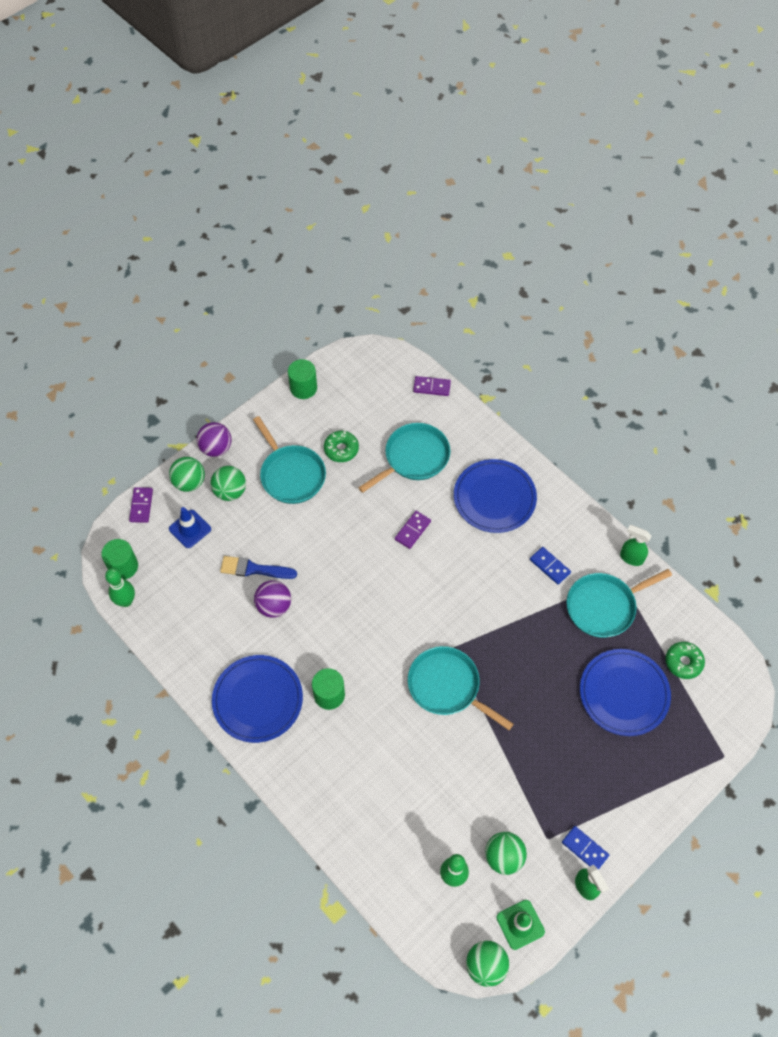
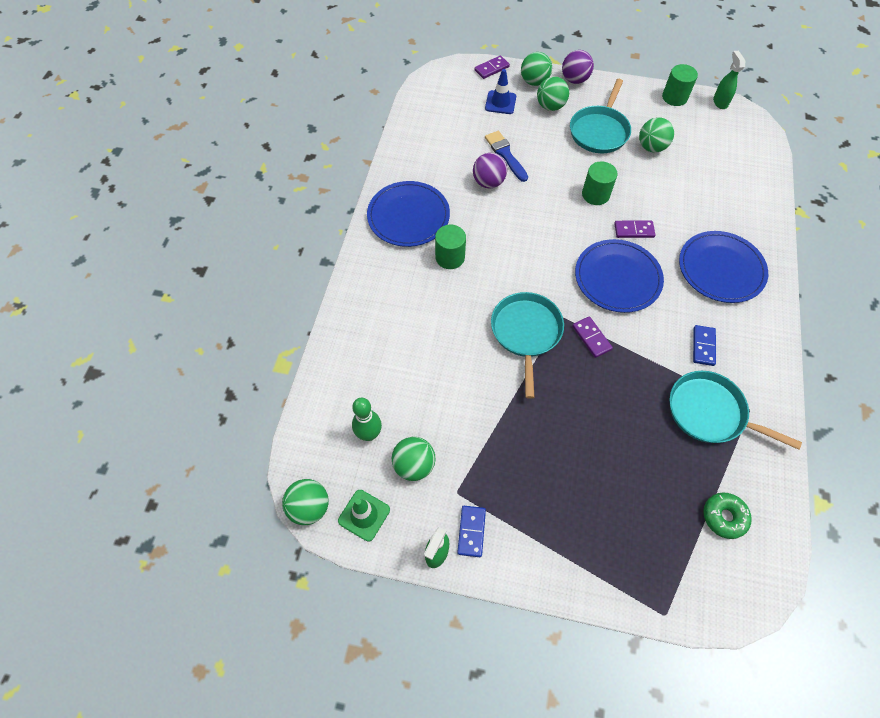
camera: 55 degrees right, 0 degrees up
(123, 566) = (439, 86): green cylinder -> green cylinder (595, 194)
(126, 601) = (416, 102): green bowling pin -> none
(341, 449) = (651, 147): green donut -> green ball
(414, 458) = (695, 195): turquoise pan -> none
(431, 387) = (767, 170): purple domino -> purple domino (591, 338)
(624, 693) = (644, 479): blue plate -> blue plate (617, 278)
(631, 558) = (779, 408): green spray bottle -> green spray bottle (720, 102)

